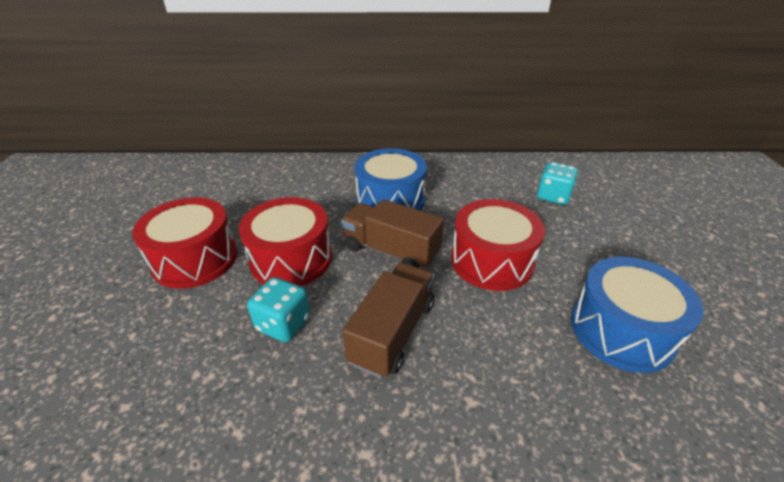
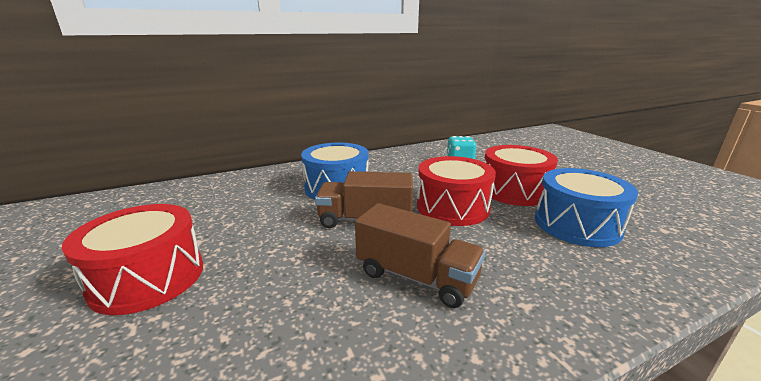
camera: 25 degrees left, 15 degrees down
(283, 324) = (300, 304): turquoise dice -> none
(291, 259) = (270, 249): red drum -> red drum (514, 191)
(393, 332) = (416, 277): brown truck -> brown truck turned 120 degrees clockwise

